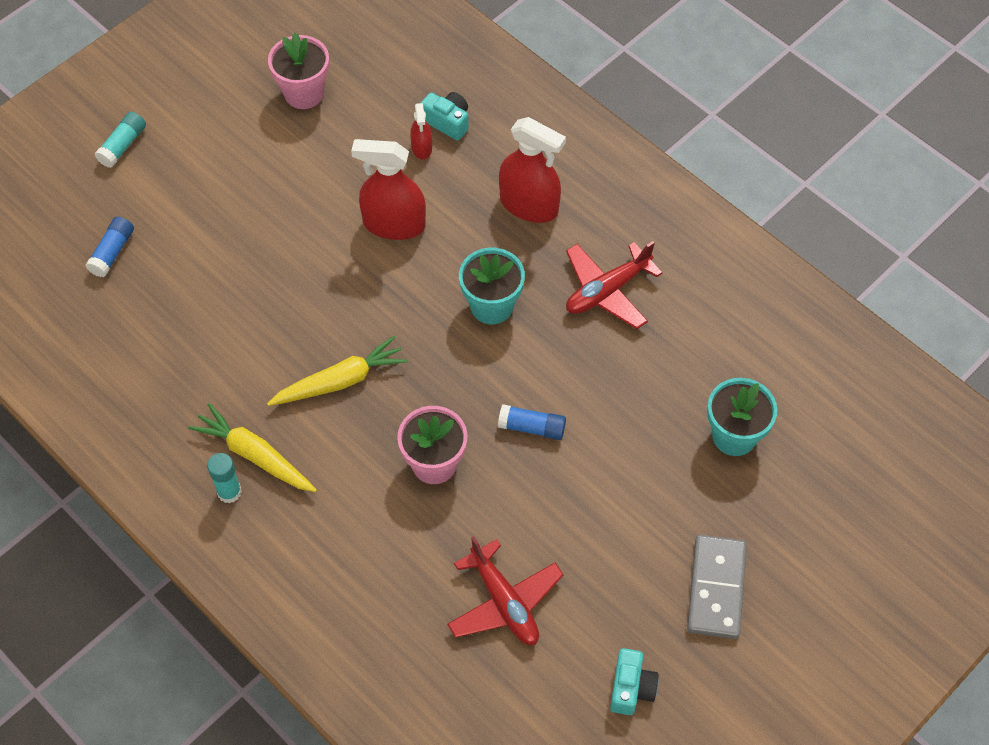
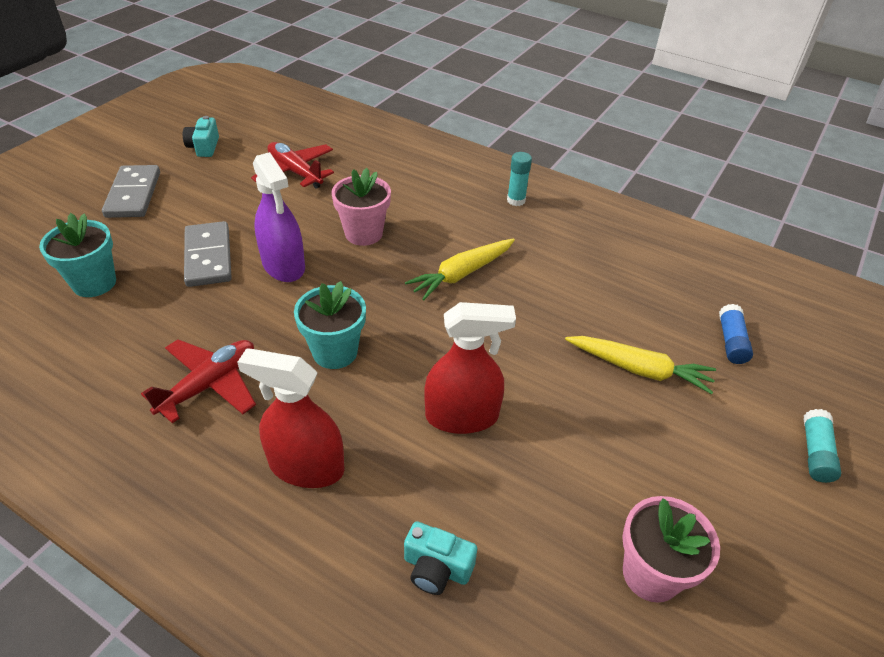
camera: 165 degrees right, 15 degrees down
(255, 455) = (508, 221): yellow carrot -> yellow carrot (639, 369)
(422, 147) = (460, 520): red spray bottle -> none
(532, 427) = (283, 265): blue glue stick -> purple spray bottle
(615, 455) = (208, 257): none -> grey domino

